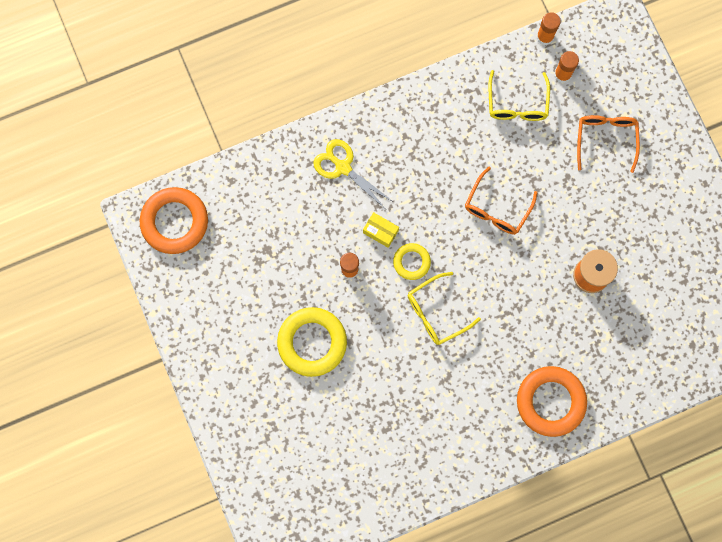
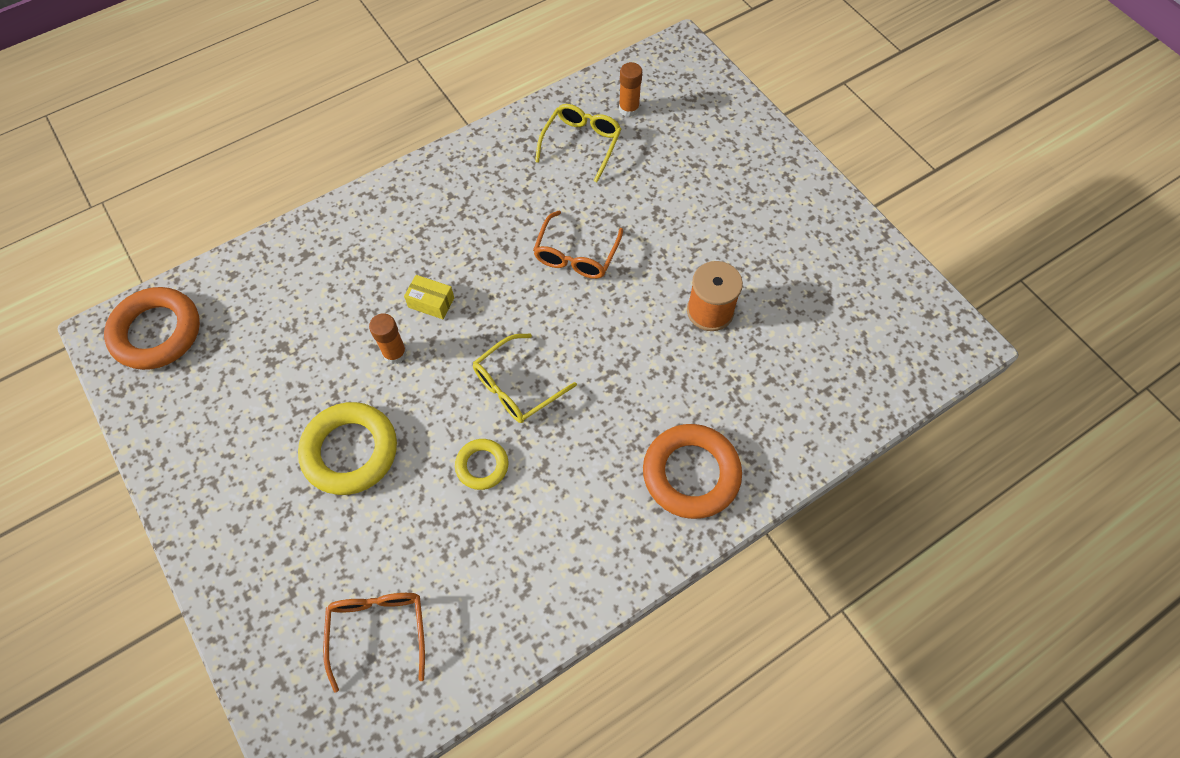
camera: 10 degrees left, 15 degrees down
(343, 167) = (376, 239): yellow scissors -> none
(411, 262) = (476, 331): yellow ring -> yellow ring (482, 466)
(517, 104) = (581, 144): yellow glasses -> yellow glasses turned 150 degrees counterclockwise
(545, 37) = (601, 77): orange glue stick -> none
(605, 139) = (694, 164): orange glasses -> orange glasses (378, 631)

